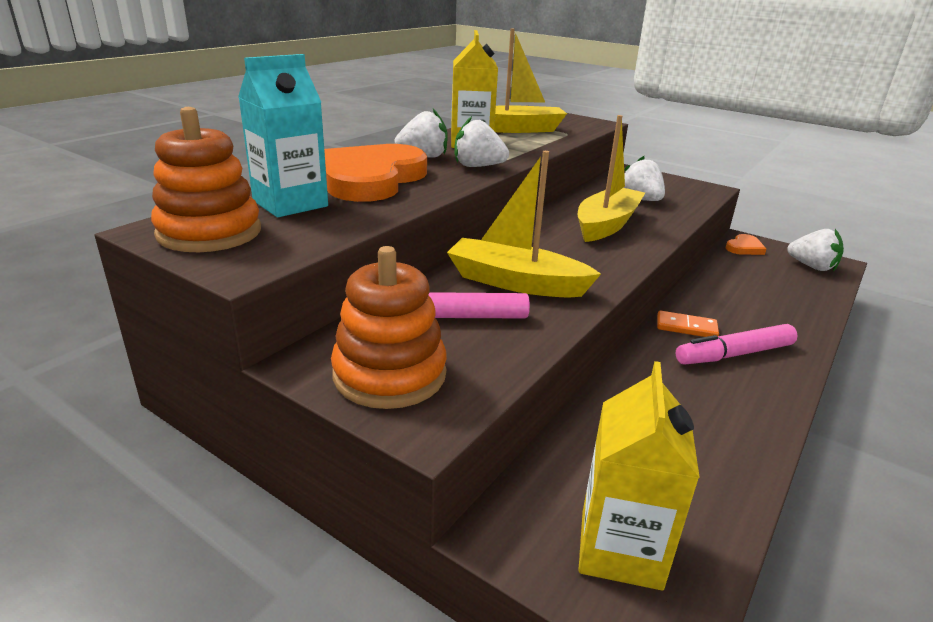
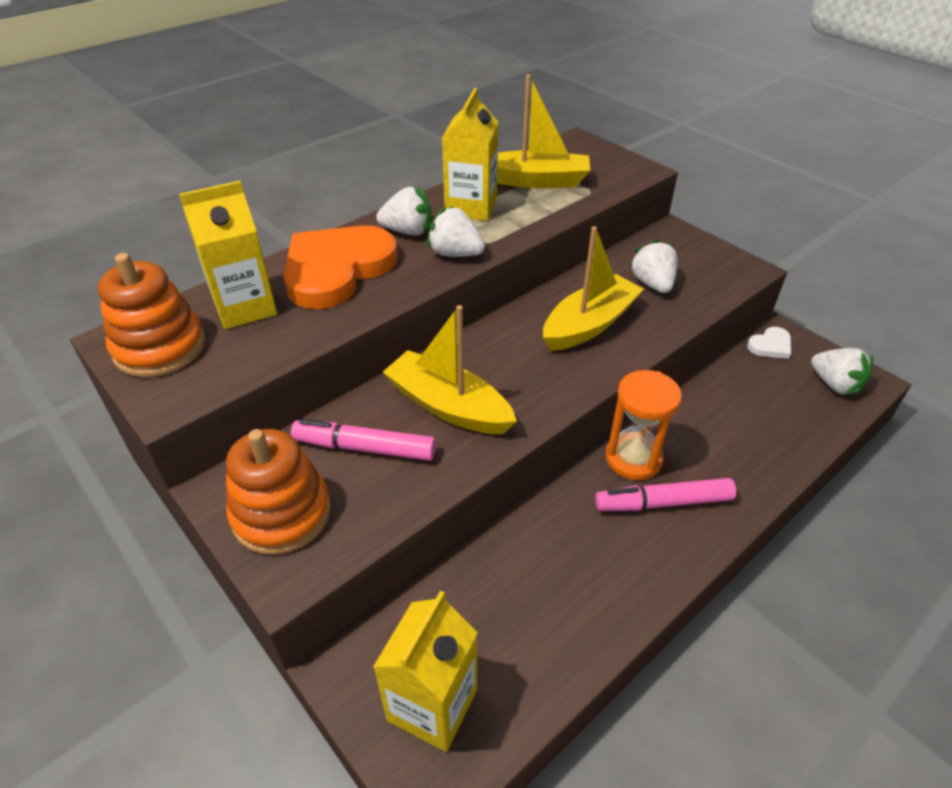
camera: 15 degrees right, 15 degrees up
(290, 204) = (245, 307): turquoise carton -> yellow carton
(686, 327) = (633, 458): orange domino -> orange hourglass
(744, 248) = (770, 345): orange heart -> white heart

